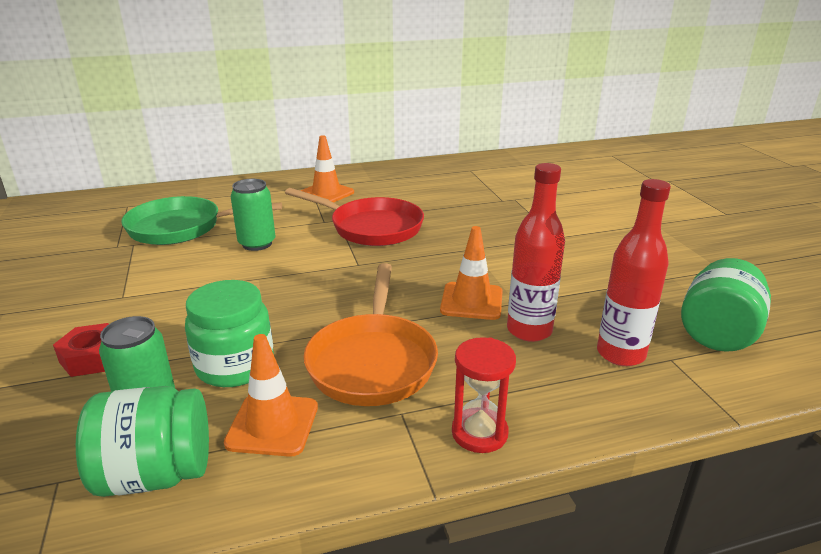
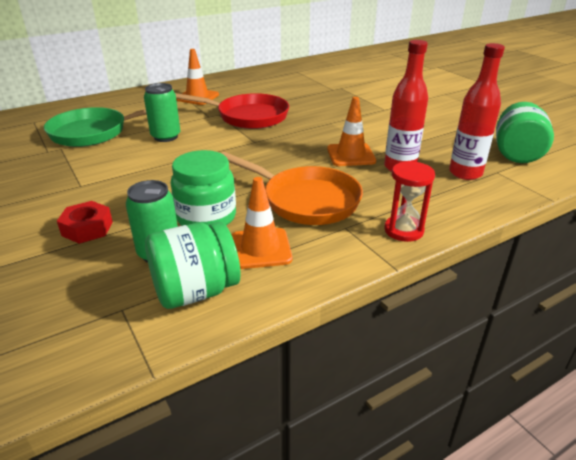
camera: 15 degrees left, 5 degrees up
(373, 361) = (306, 200): orange pan -> orange pan turned 45 degrees counterclockwise

